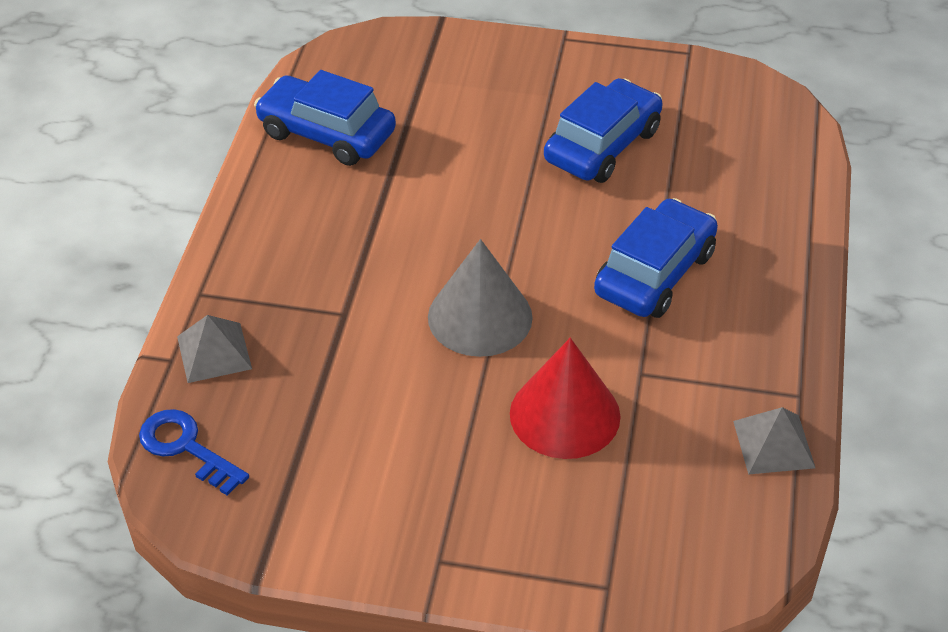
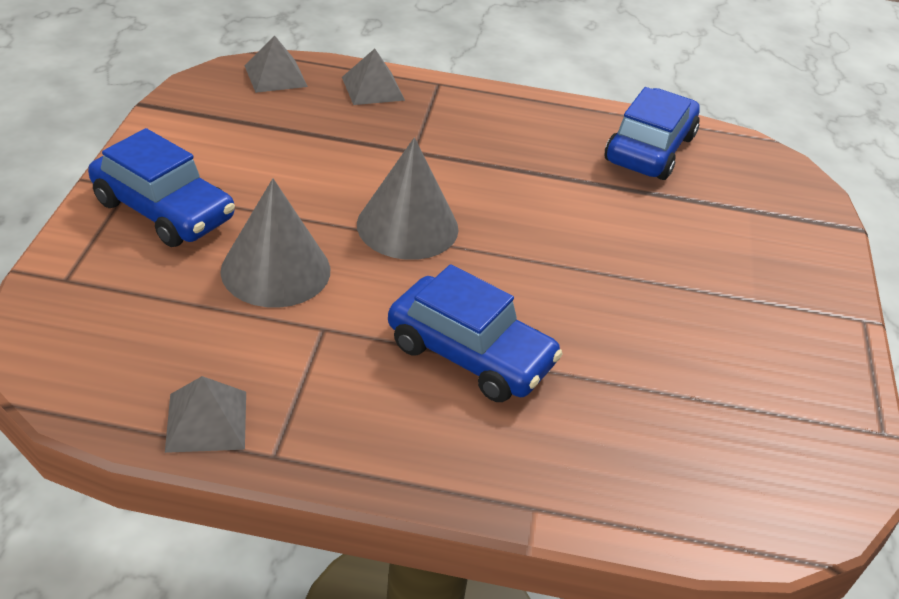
camera: 85 degrees right, 5 degrees down
(186, 448) = (275, 76): blue key -> grey pyramid
(565, 414) = (275, 270): red cone -> grey cone
(602, 145) = (677, 333): blue car -> blue car (163, 210)

